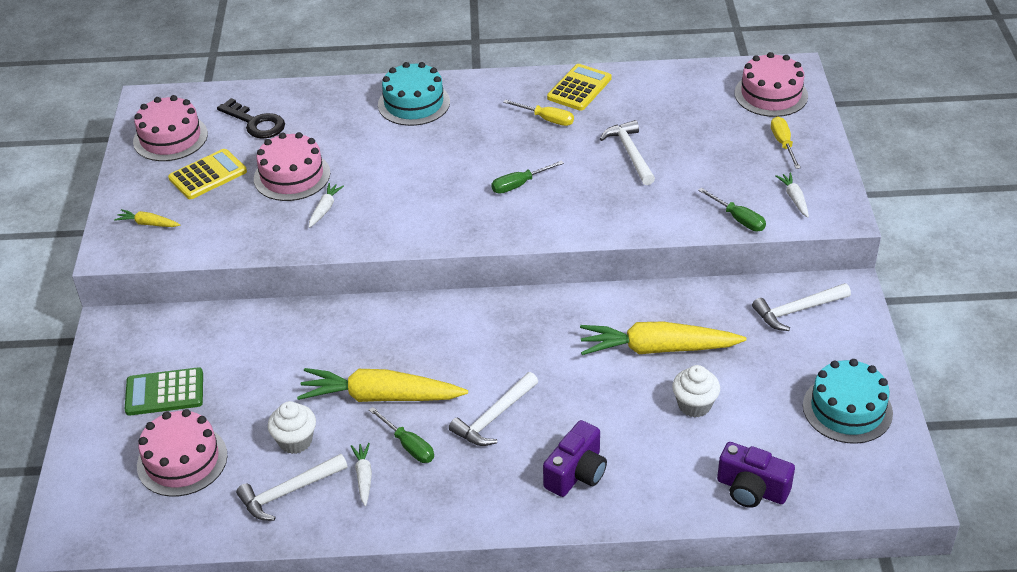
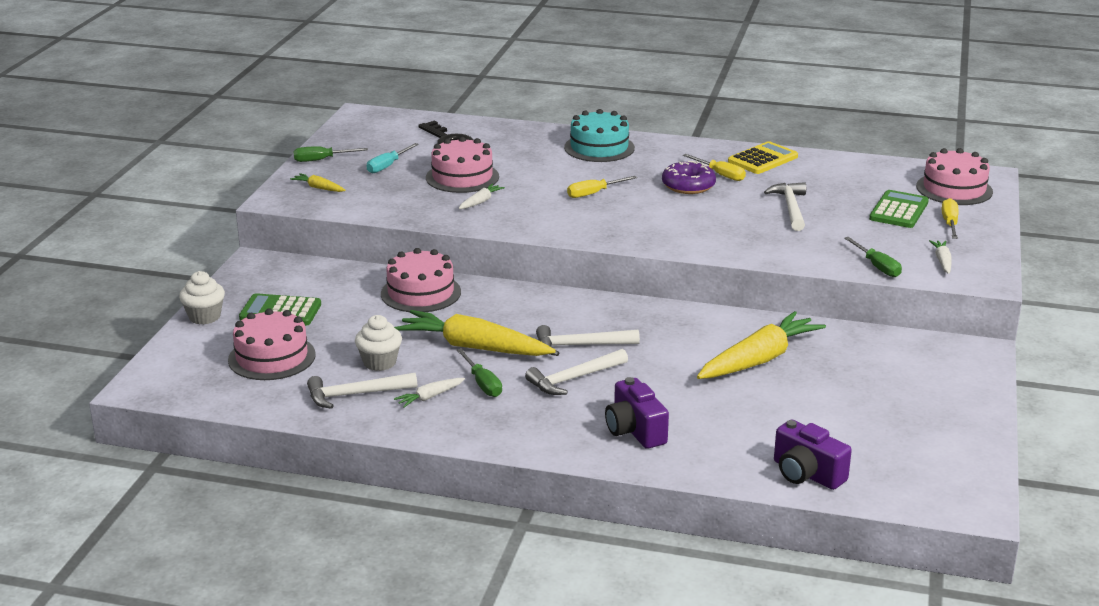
camera: 15 degrees right, 15 degrees down
(170, 138) = (368, 139): pink cake -> pink cake (421, 293)
(208, 175) = (387, 166): yellow calculator -> turquoise screwdriver
(364, 477) = (429, 397): white carrot -> white carrot turned 135 degrees counterclockwise
(433, 172) = (594, 193): none -> yellow screwdriver
(519, 185) = (671, 213): green screwdriver -> green screwdriver (321, 160)
(521, 141) = (688, 186): none -> purple donut
(576, 473) = (634, 431): purple camera -> purple camera turned 105 degrees clockwise
(657, 349) = (759, 359): yellow carrot -> yellow carrot turned 120 degrees clockwise
(694, 405) = (777, 404): white cupcake -> white cupcake (204, 317)
(731, 136) = (899, 210): none -> green calculator
(797, 310) = (917, 356): white hammer -> white hammer (580, 345)
(847, 409) = (936, 435): turquoise cake -> none

